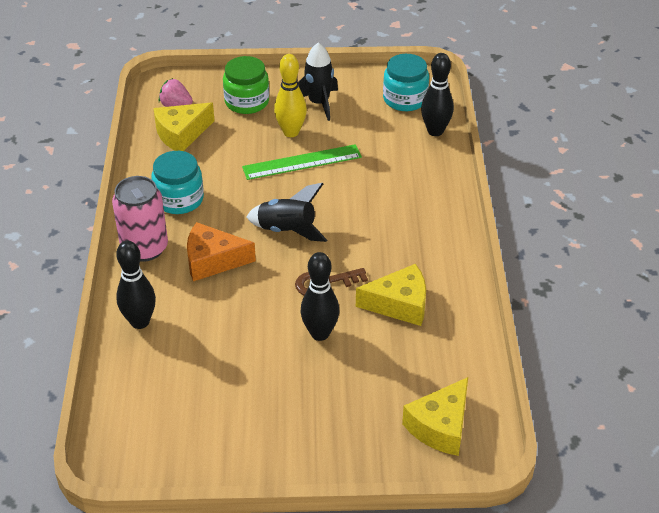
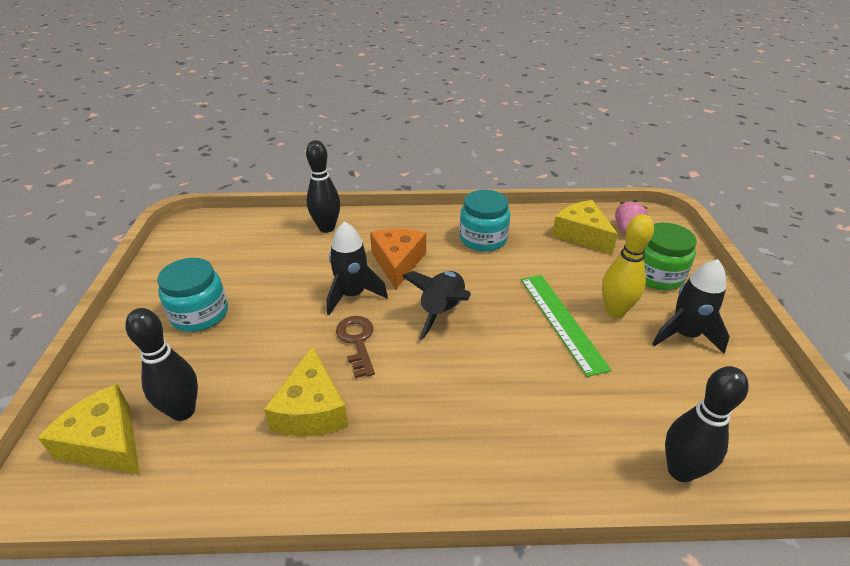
camera: 90 degrees right, 5 degrees down
(145, 248) = (416, 224): pink can -> none
(262, 291) = (352, 295): none -> black rocket
(320, 333) = (283, 338): black bowling pin -> black bowling pin (183, 411)
(405, 99) = (745, 432): turquoise jar -> turquoise jar (200, 314)

